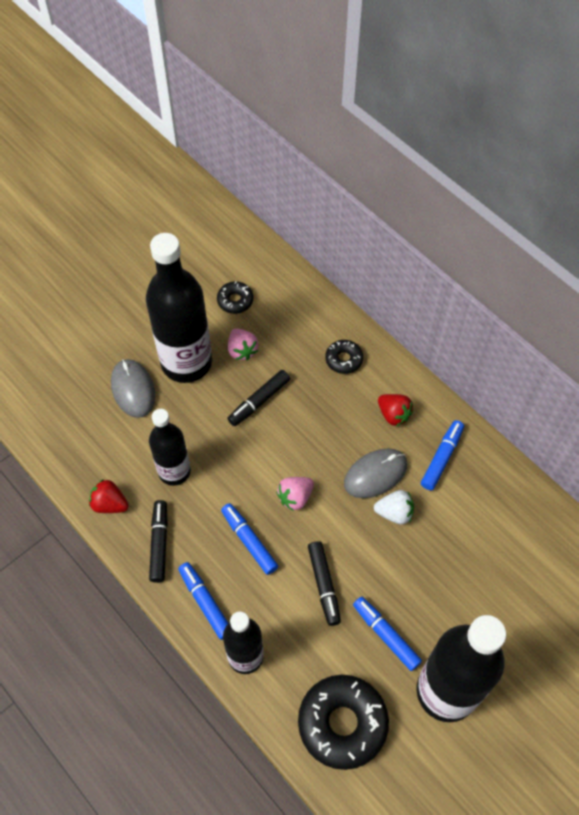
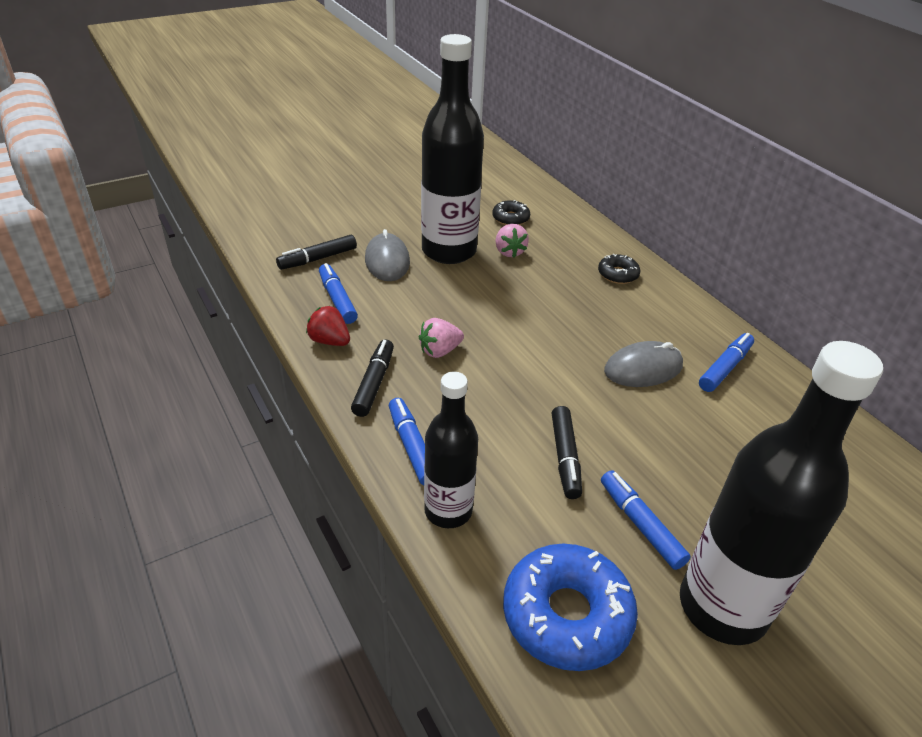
camera: 10 degrees right, 20 degrees down
(174, 471) = (410, 327): black bottle -> none
(249, 541) = (480, 400): blue marker -> blue marker (337, 299)
(259, 401) = (519, 290): black marker -> black marker (318, 259)
(295, 497) = (544, 372): pink strawberry -> pink strawberry (440, 351)
(342, 723) = (566, 615): black donut -> blue donut
(393, 415) = (669, 324): red strawberry -> none
(394, 513) = (663, 406): white strawberry -> none

